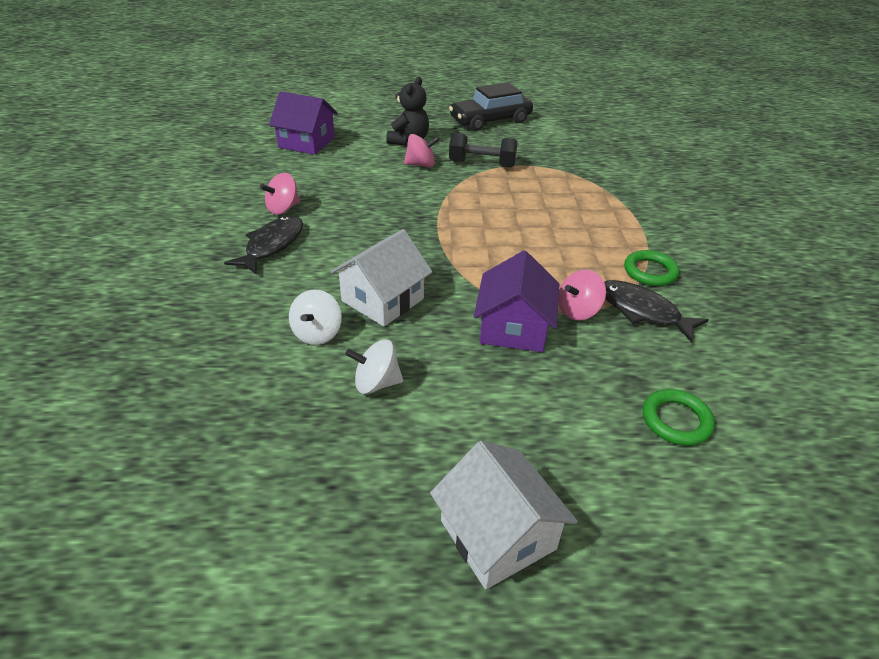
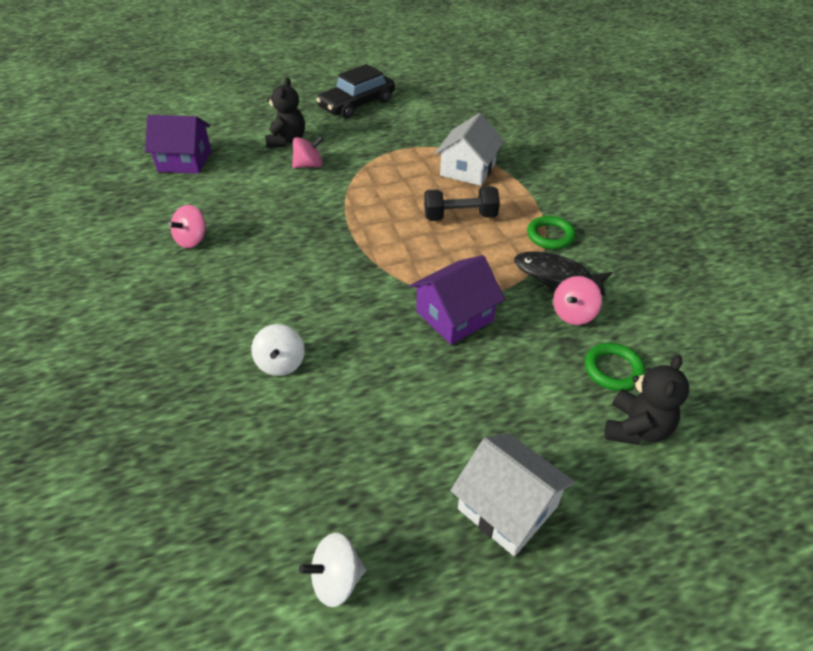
camera: 15 degrees left, 5 degrees up
(272, 245) = (198, 282): black fish -> none
(376, 383) = (354, 399): white spinning top -> white spinning top (336, 580)
(383, 300) = (328, 315): white house -> white house (467, 170)
(482, 164) = (366, 154): black dumbbell -> black dumbbell (460, 217)
(514, 328) = (454, 316): purple house -> purple house turned 60 degrees clockwise
(578, 311) = (503, 287): pink spinning top -> pink spinning top (573, 314)
(682, 489) = (636, 428): none -> black teddy bear

